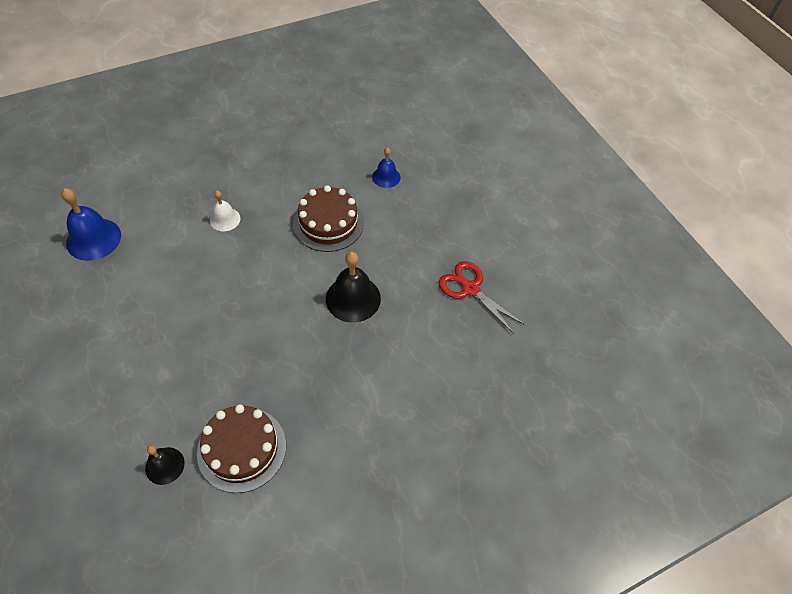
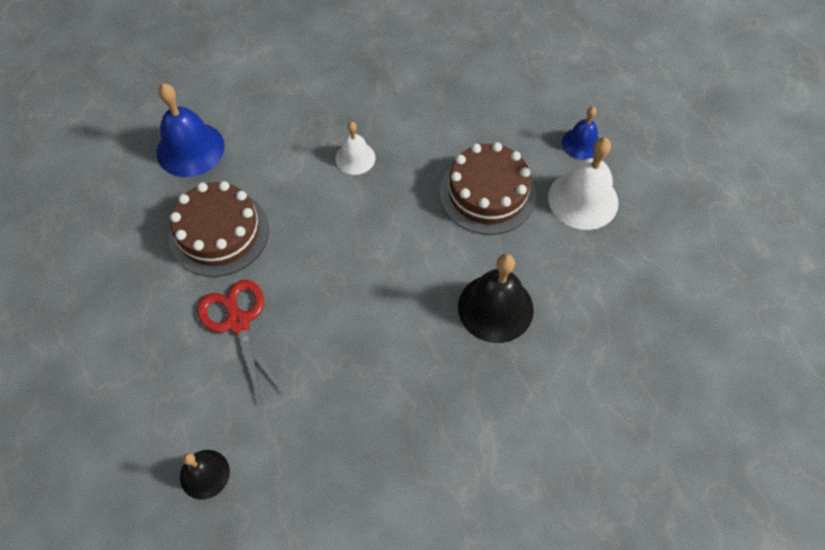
camera: 20 degrees right, 5 degrees up
(242, 449) = (303, 479): brown cake -> brown cake (219, 233)
(396, 213) = (583, 199): none -> white bell
(470, 289) = (661, 334): red scissors -> red scissors (238, 322)

